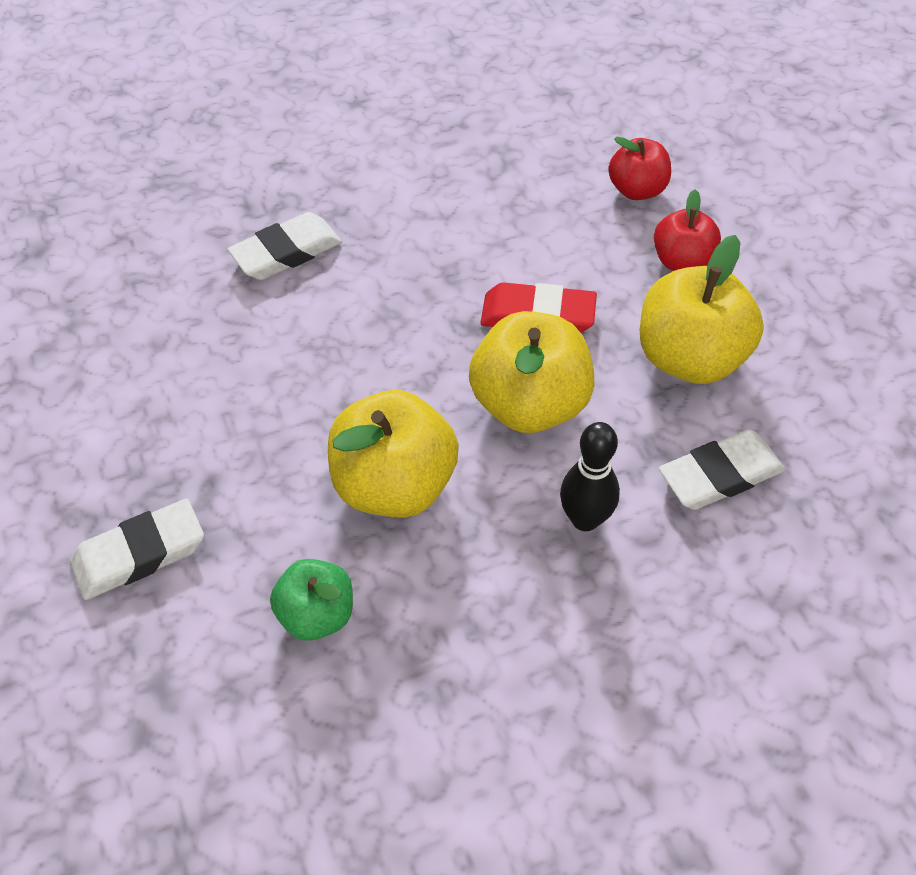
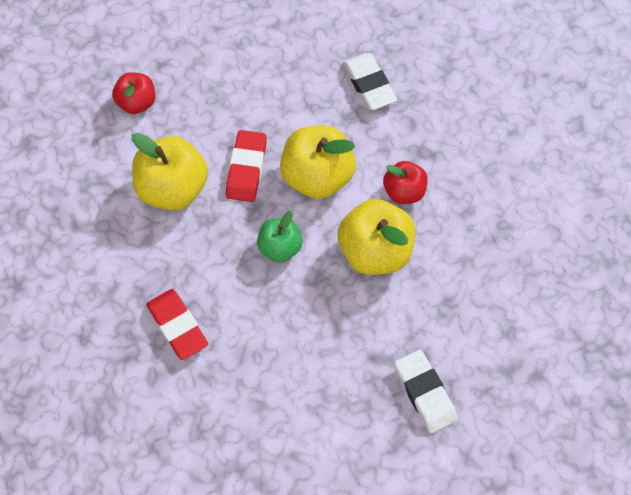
camera: 90 degrees left, 10 degrees up
(286, 252) = (177, 326): white eraser -> red eraser
(317, 614) = (461, 290): green apple -> green apple (280, 247)
(585, 519) = (398, 153): black bowling pin -> none
(682, 261) = (205, 84): red apple -> red apple (404, 191)
(690, 358) = (285, 89): yellow apple -> yellow apple (172, 188)

